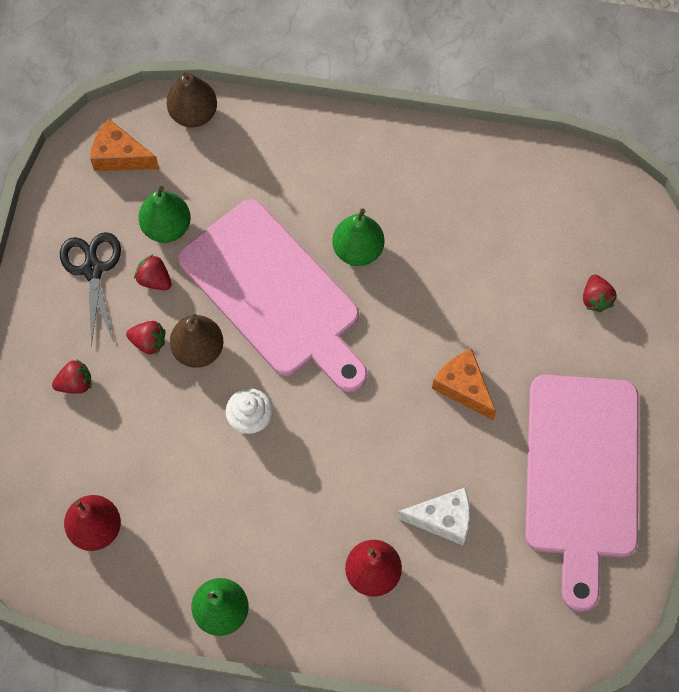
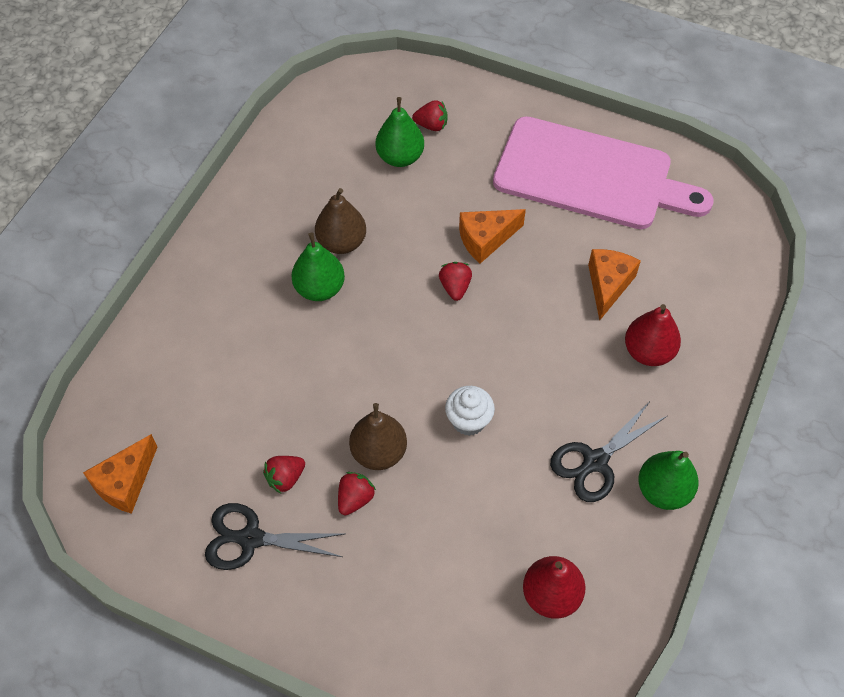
camera: 75 degrees left, 10 degrees down
(75, 383) = (380, 584): red strawberry -> red strawberry (455, 287)
(166, 227) = (229, 453): green pear -> green pear (400, 157)
(193, 113) = (107, 399): brown pear -> brown pear (341, 242)
(237, 543) = (595, 461): none -> black scissors
(275, 294) = (341, 369): pink cutting board -> none
(442, 519) = (608, 285): white cheese -> orange cheese

